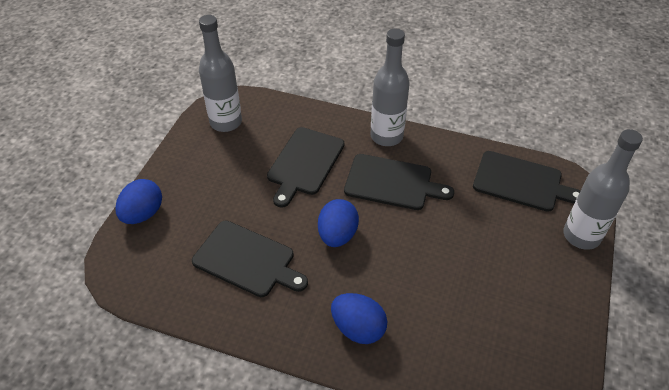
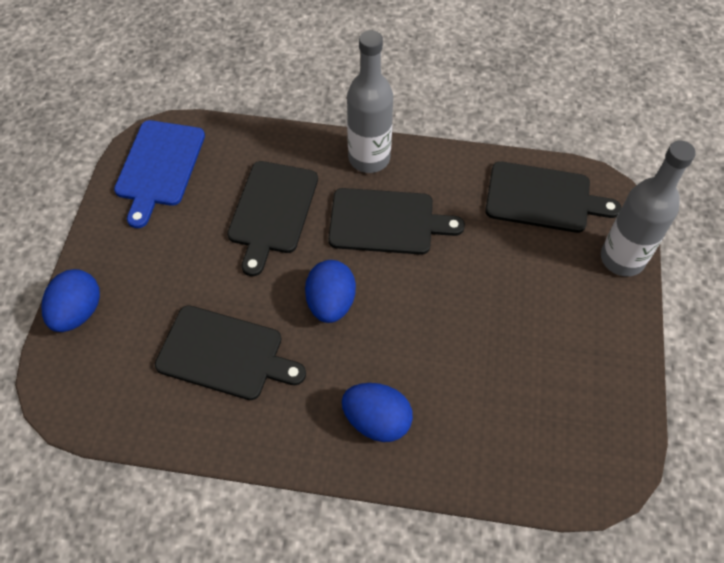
camera: 10 degrees left, 10 degrees up
(226, 122) = (159, 167): grey bottle -> blue cutting board

